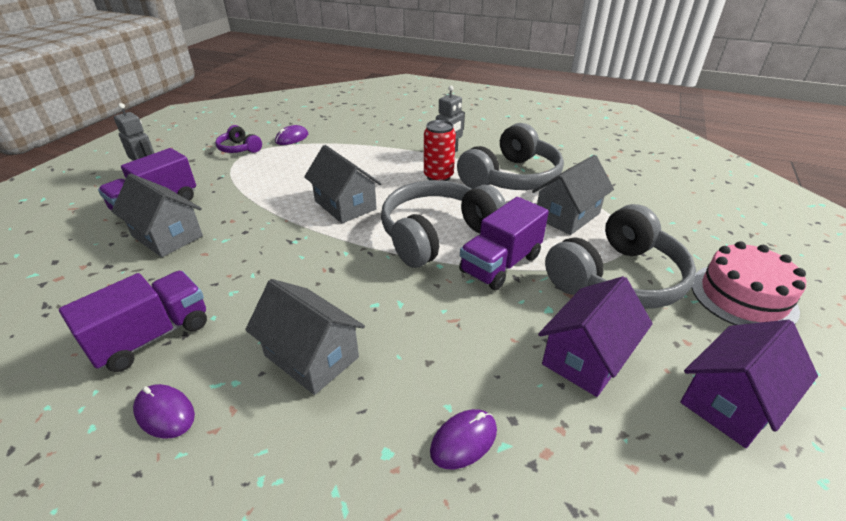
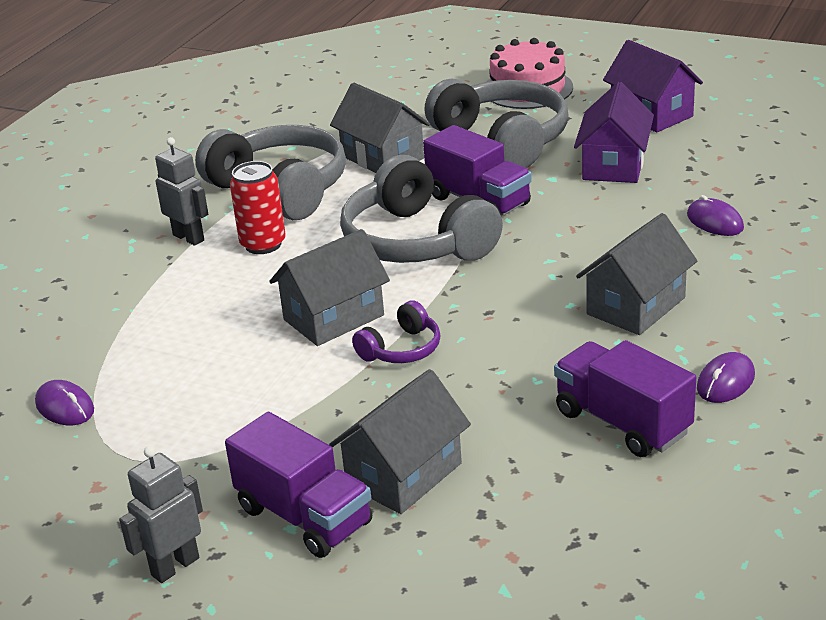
camera: 85 degrees left, 5 degrees down
(239, 149) = (91, 467): purple headphones -> purple headphones (401, 349)
(586, 357) = (614, 165): purple house -> purple house turned 60 degrees clockwise

